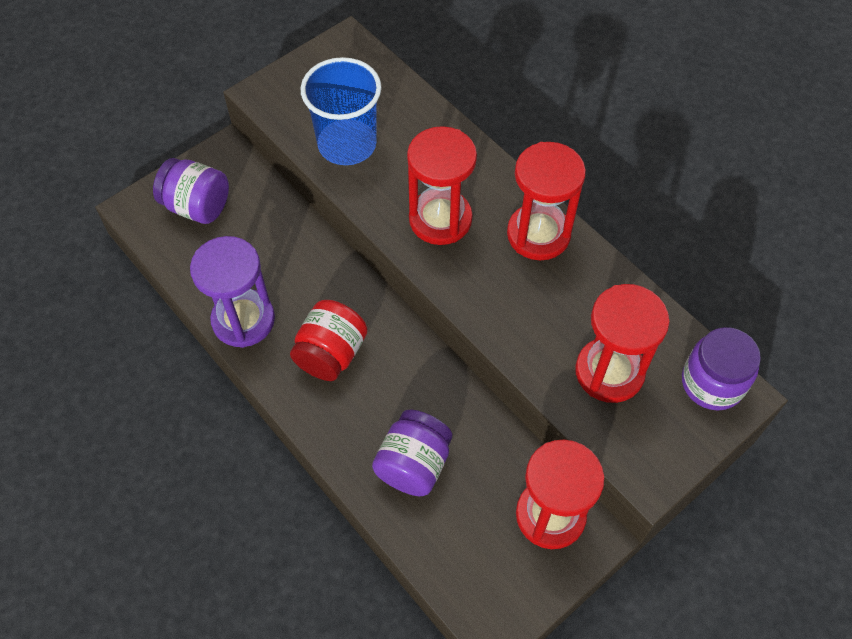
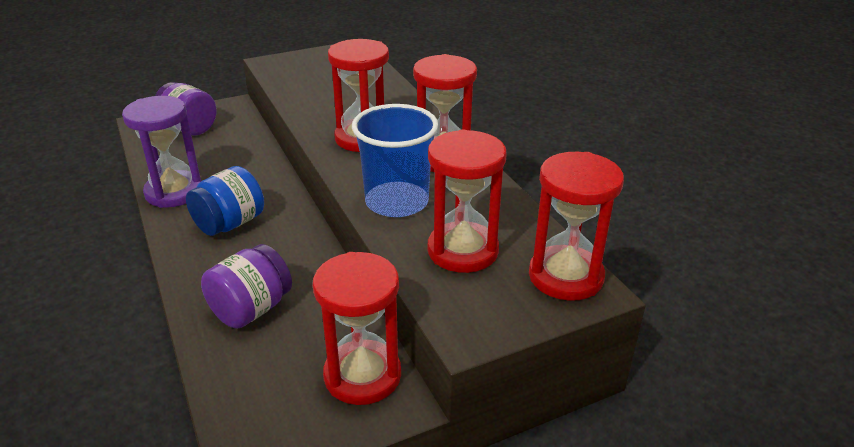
camera: 15 degrees right, 25 degrees down
(331, 354) = (230, 224): red jar -> blue jar
(347, 144) = (315, 92): blue cup -> blue cup (397, 202)
(712, 383) = (565, 276): purple jar -> red hourglass

